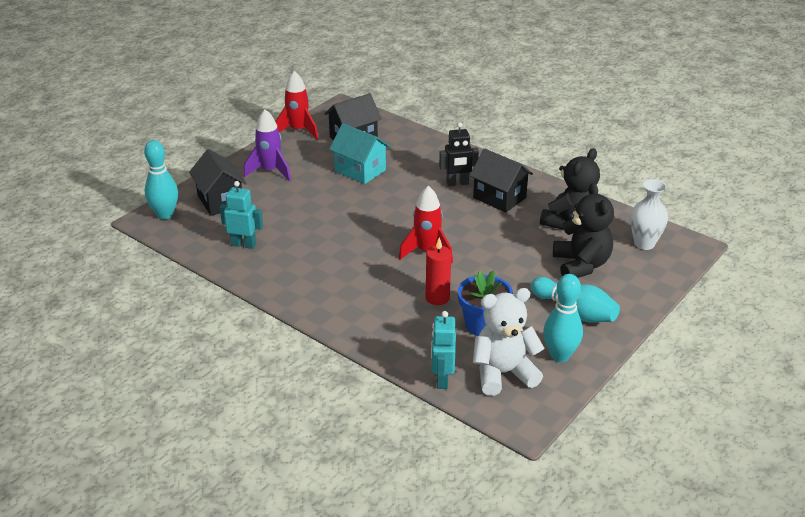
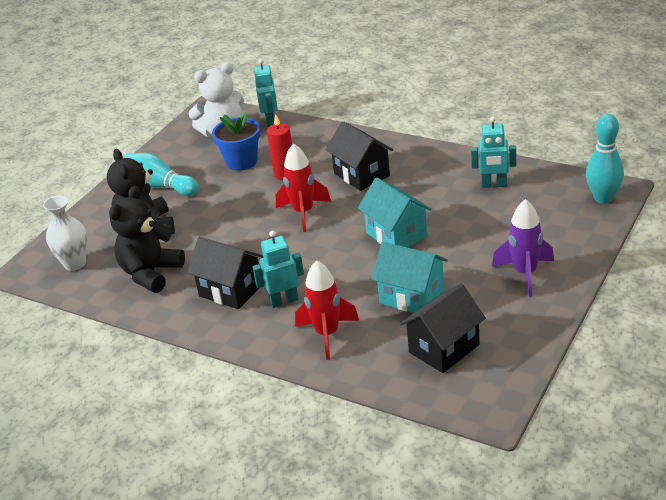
camera: 175 degrees right, 0 degrees up
(220, 201) = (555, 224): black house -> black house (361, 175)
(298, 130) = (531, 347): red rocket -> red rocket (327, 334)
(351, 216) = (396, 235): none -> turquoise house
(457, 183) = (284, 301): black robot -> turquoise robot
(560, 355) = (177, 152): turquoise bowling pin -> none

